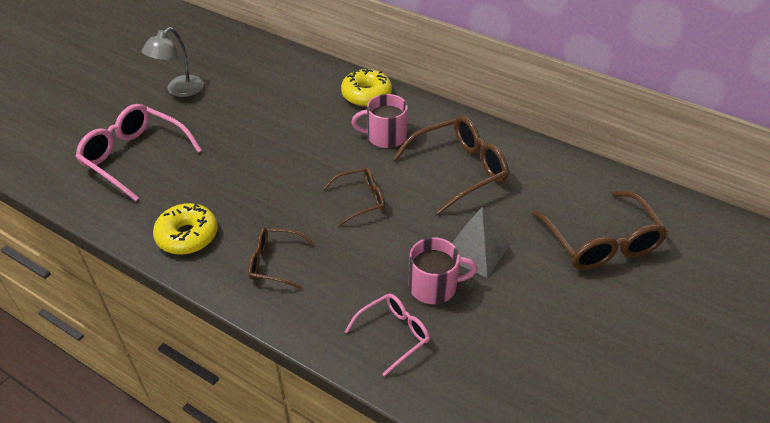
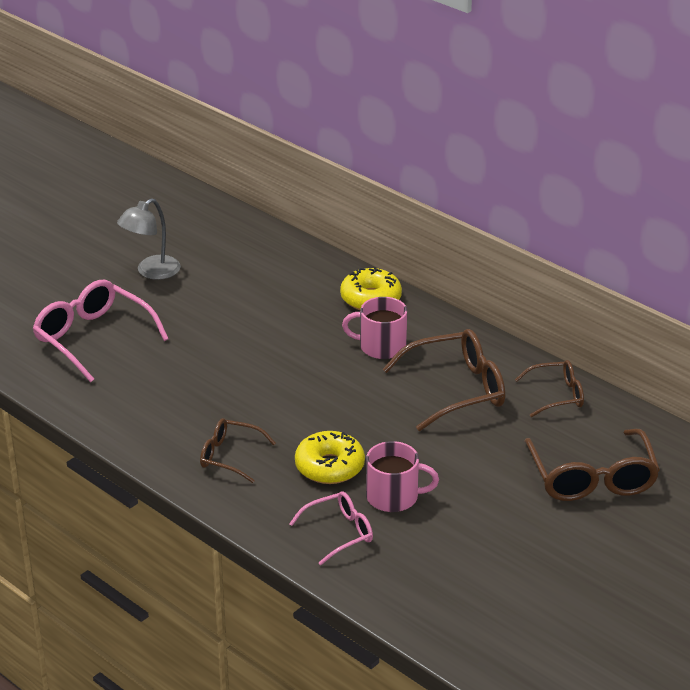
camera: 10 degrees right, 10 degrees down
(187, 236) = (141, 421): yellow donut -> yellow donut (329, 467)
(361, 200) = (336, 408): brown glasses -> brown glasses (557, 395)
(476, 250) = (449, 470): grey pyramid -> none

